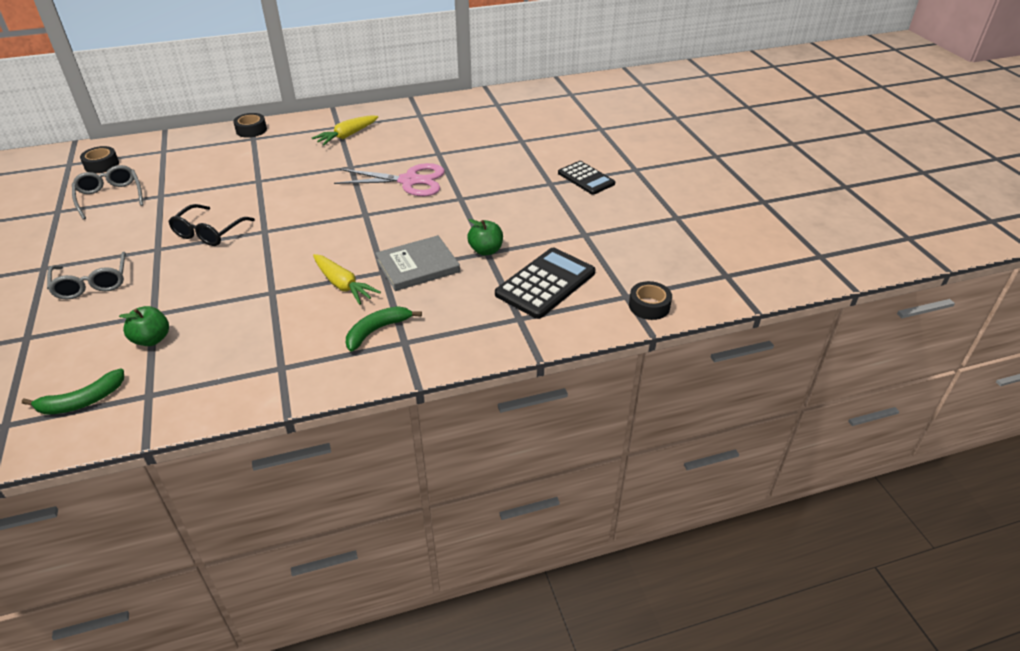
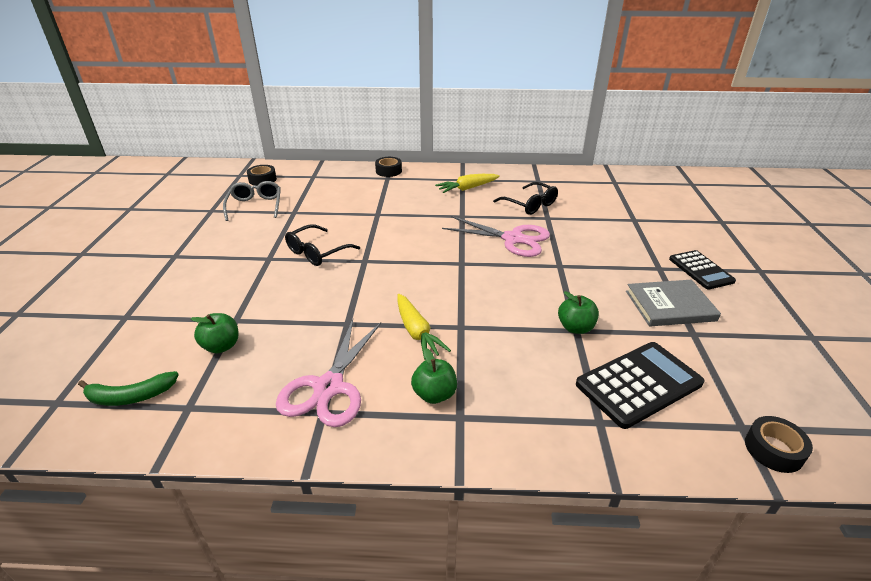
camera: 20 degrees right, 5 degrees down
(92, 284) = (202, 278): grey glasses -> none
(278, 348) = (329, 387): none -> pink scissors
(377, 331) = (434, 394): green banana -> green apple
(417, 143) = (530, 205): none -> black glasses
(417, 266) = (498, 329): grey book -> grey book (670, 306)

